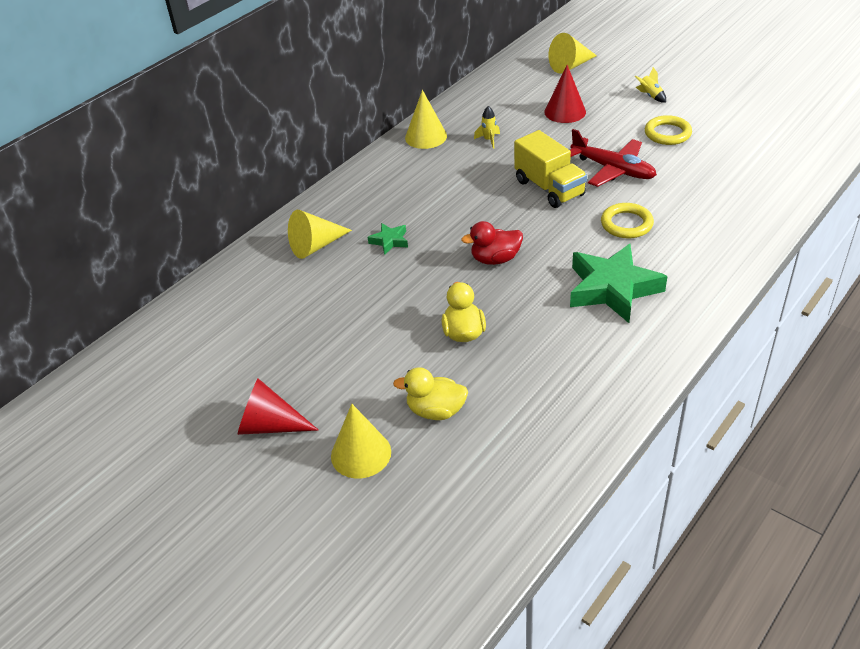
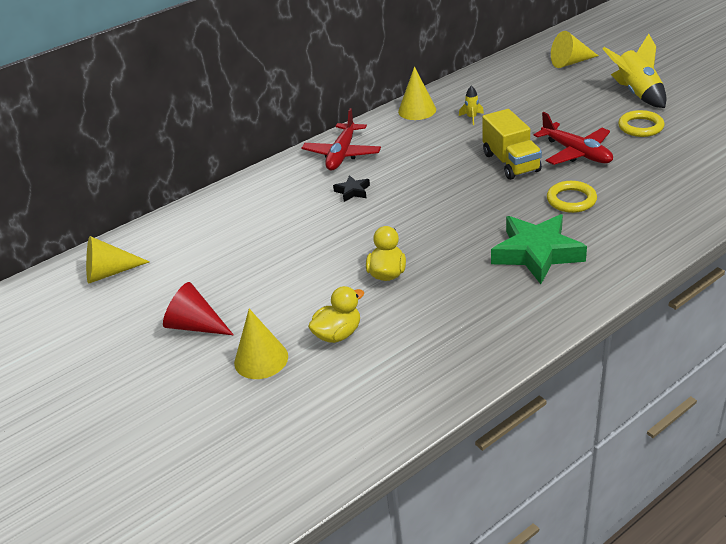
camera: 15 degrees right, 5 degrees down
(316, 246) = (289, 188): yellow cone -> yellow cone (110, 273)
(361, 198) = (342, 154): none -> red plane
(389, 241) = (352, 191): green star -> black star
(436, 411) = (338, 334): yellow duck -> yellow duck turned 120 degrees clockwise
(495, 259) = (439, 216): red duck -> none
(565, 111) = (550, 100): red cone -> none
(650, 96) = (636, 93): yellow rocket -> yellow rocket, size x2.19

